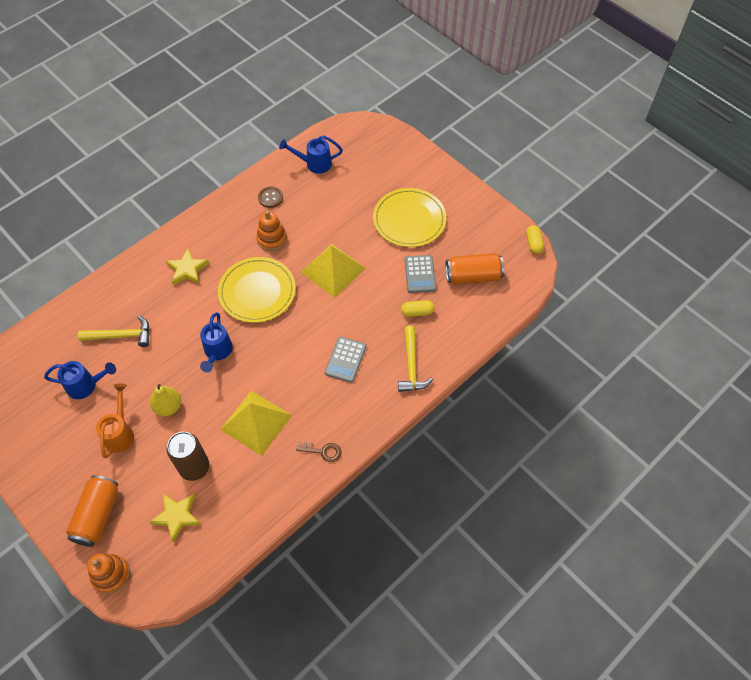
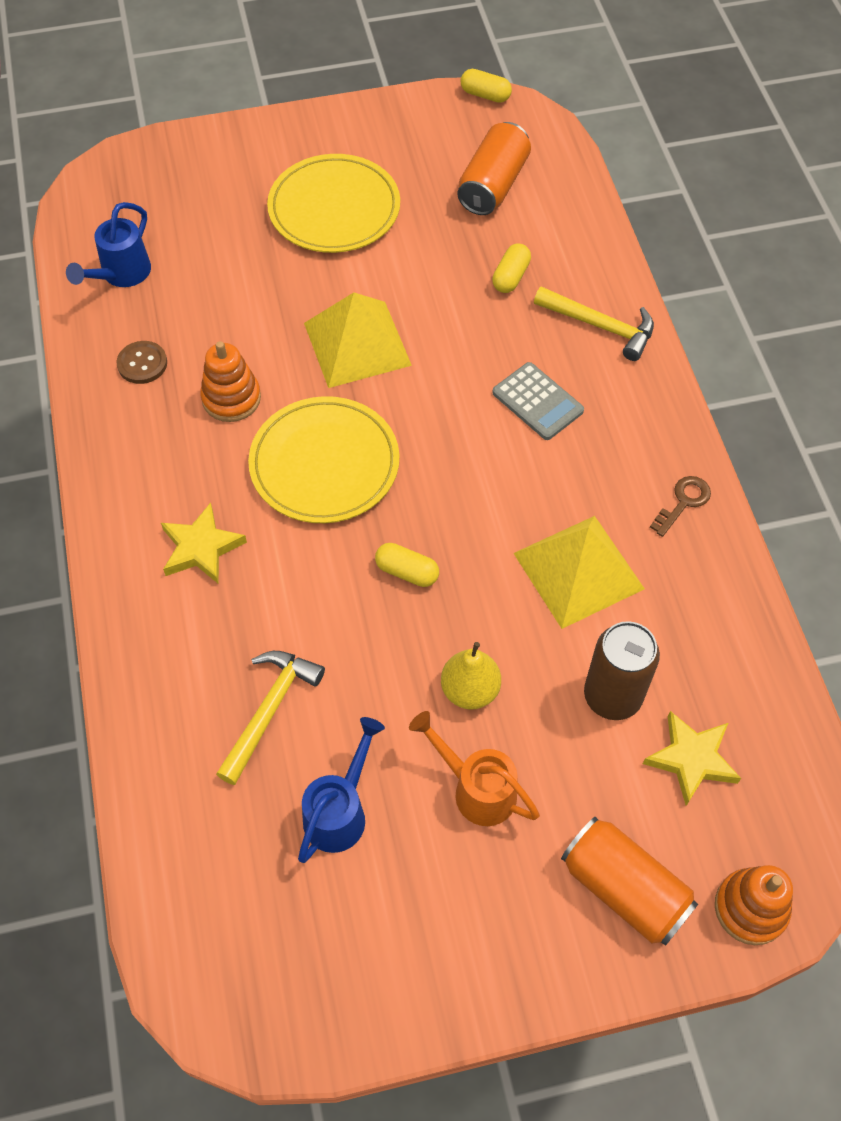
camera: 60 degrees left, 0 degrees up
(217, 352) = (407, 571): blue watering can -> yellow capsule
(420, 274) = (445, 242): grey calculator -> none

